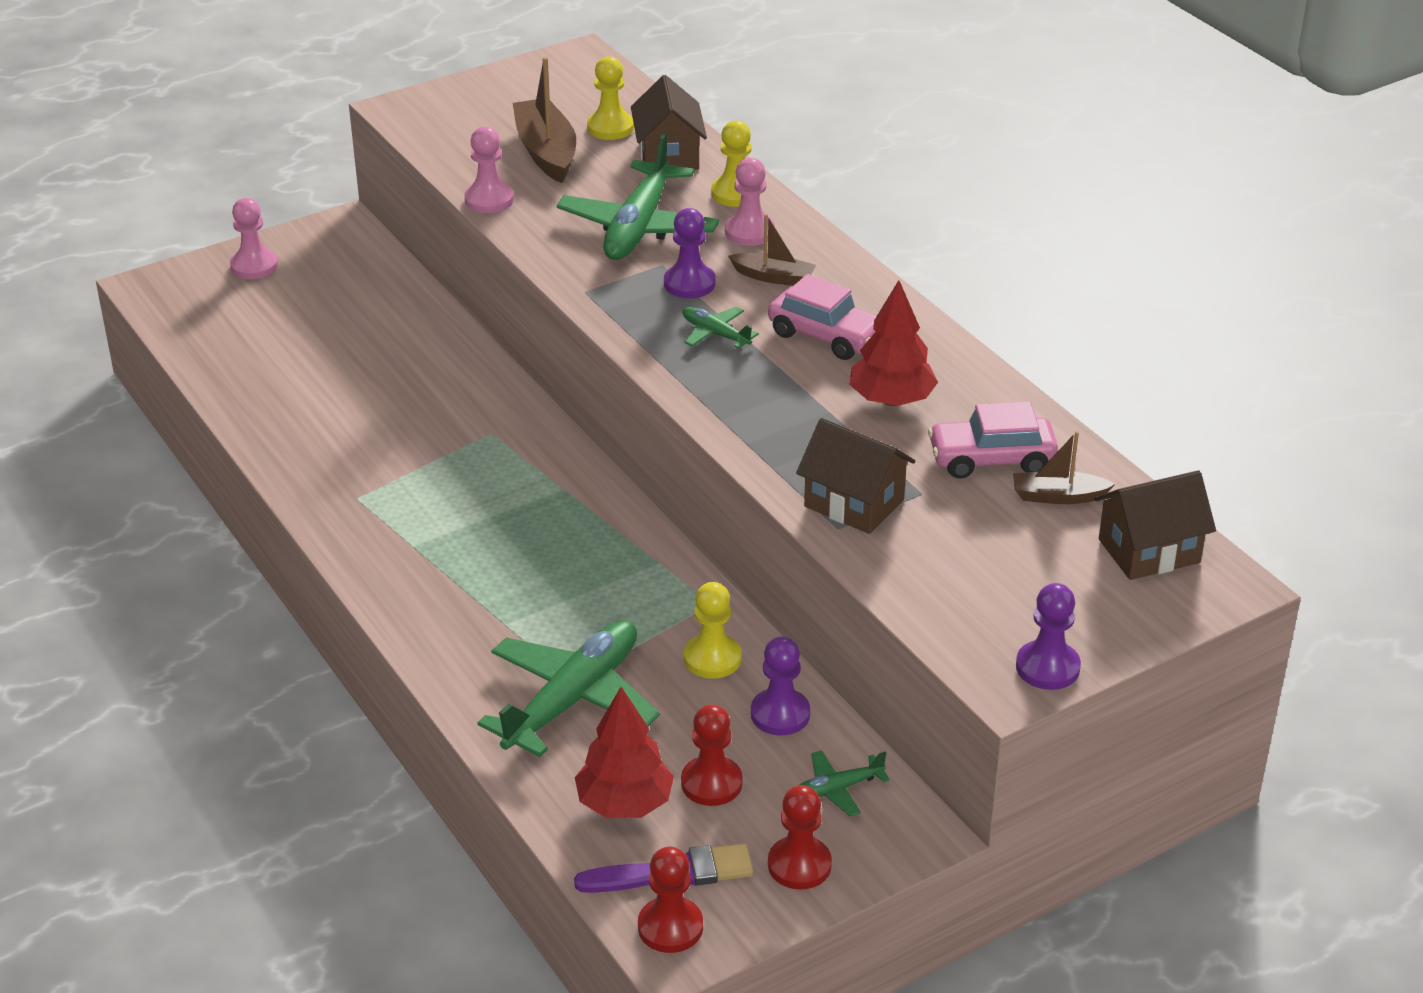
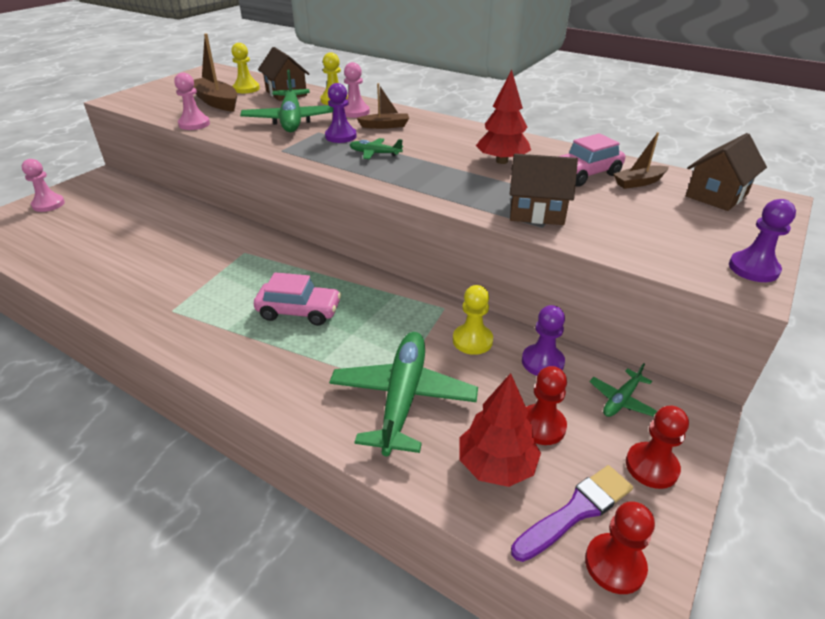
camera: 25 degrees left, 0 degrees up
(826, 336) = (437, 143): pink car -> pink car (299, 311)

